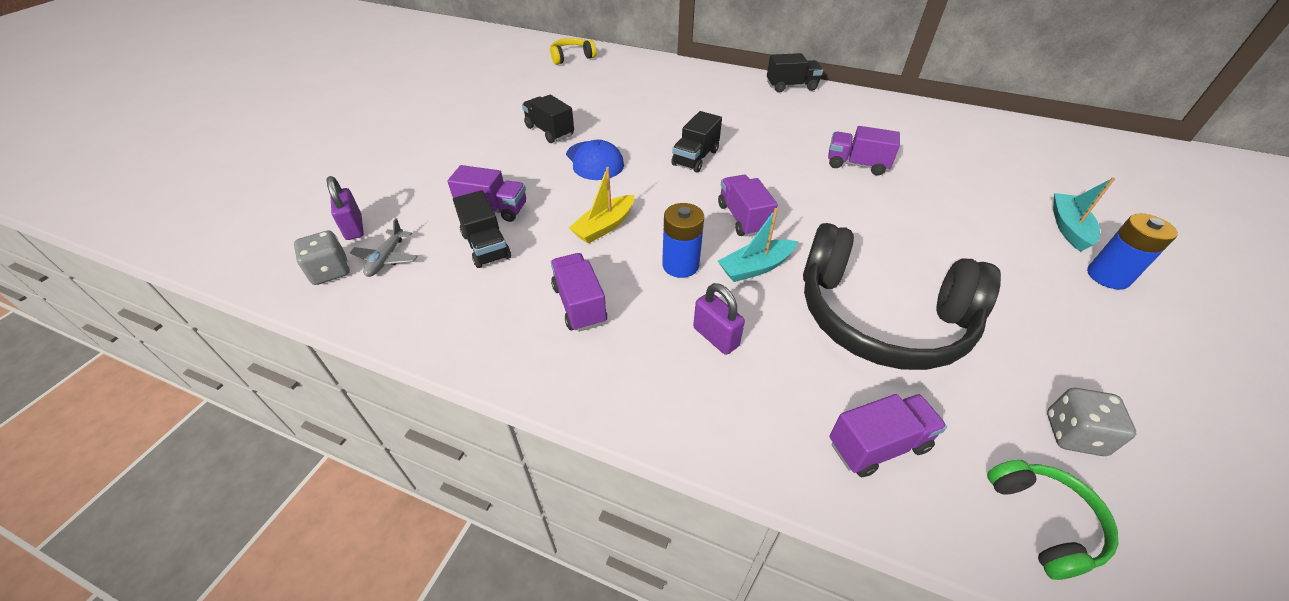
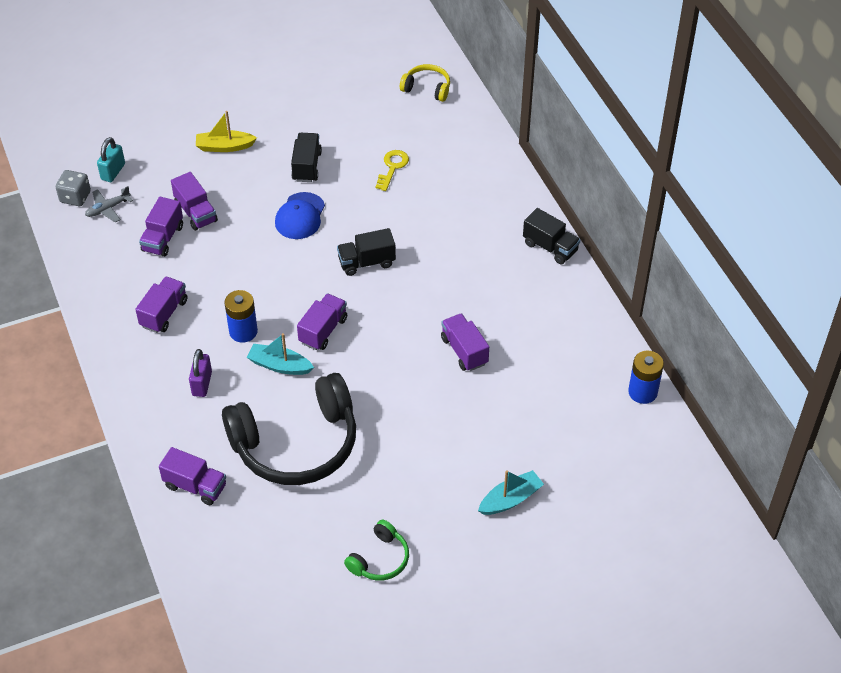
camera: 45 degrees right, 5 degrees up
(354, 228) = (113, 172): purple padlock -> turquoise padlock
(486, 246) = (163, 238): black truck -> purple truck
(604, 226) = (238, 273): yellow boat -> yellow boat (224, 147)
(617, 101) = (392, 167): none -> yellow key
(880, 317) = (296, 444): black headphones -> black headphones turned 90 degrees counterclockwise
(1044, 521) = (211, 564): green headphones -> green headphones (379, 559)
(1073, 434) = (285, 559): grey dice -> none
(1108, 276) = (466, 536): blue battery -> blue battery (642, 392)

